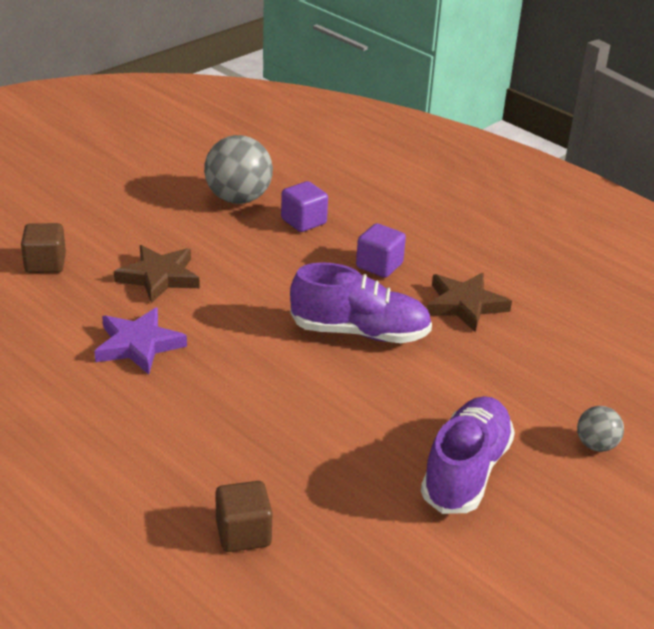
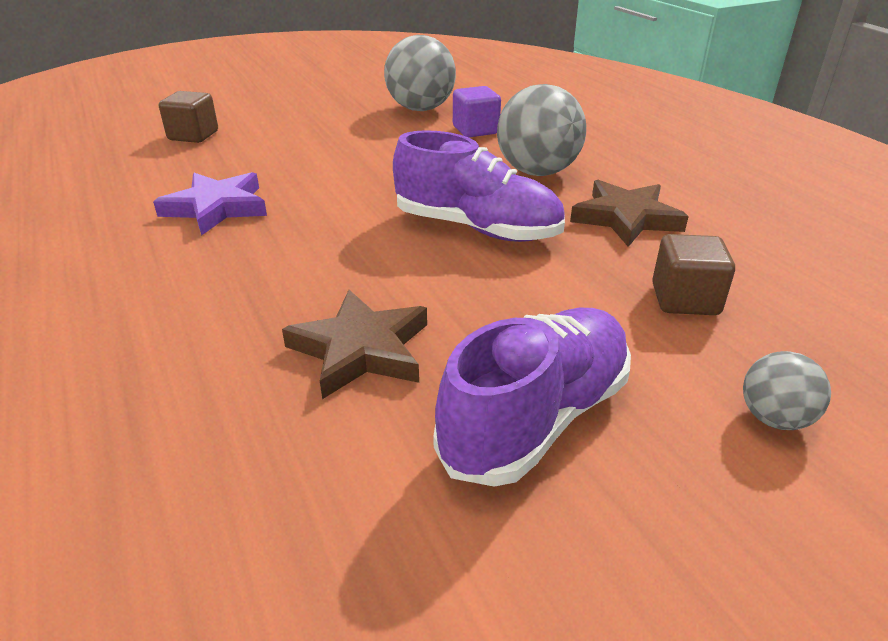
camera: 20 degrees right, 0 degrees up
(159, 277) = (291, 156): brown star -> brown star (360, 349)
(243, 533) = (144, 443): brown cube -> brown cube (685, 299)
(379, 265) = (537, 172): purple cube -> grey ball

